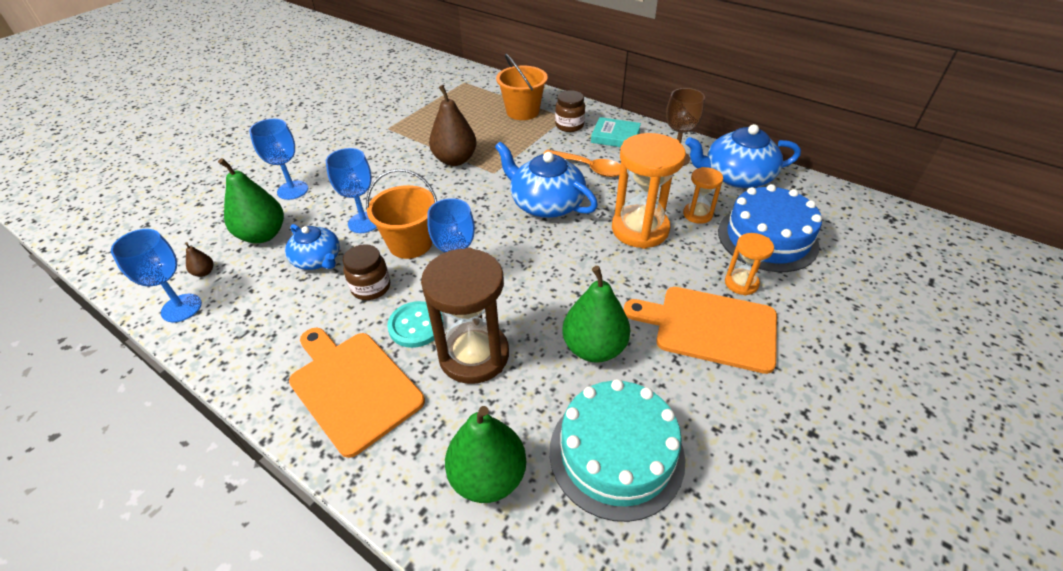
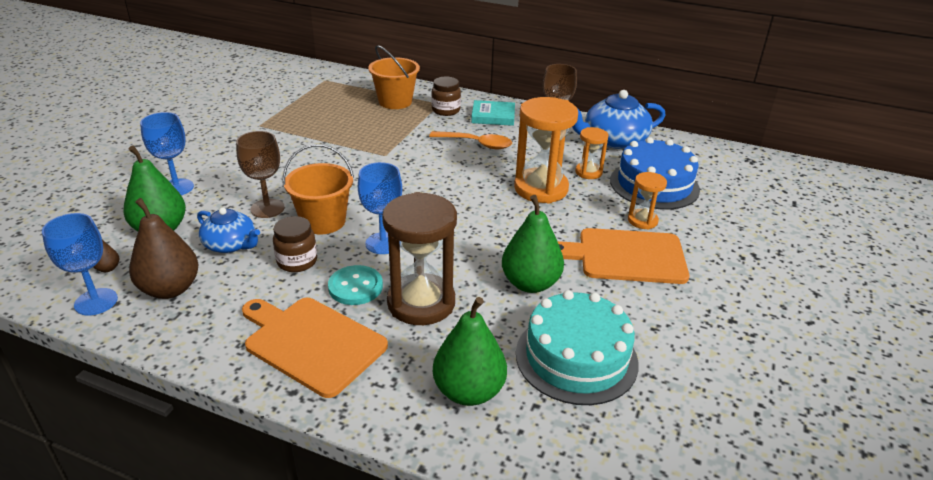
camera: 15 degrees left, 10 degrees down
(364, 222) = (267, 208): blue goblet -> brown goblet
(455, 160) = (341, 147): brown pear -> brown pear (170, 289)
(546, 203) = (446, 176): blue teapot -> none

